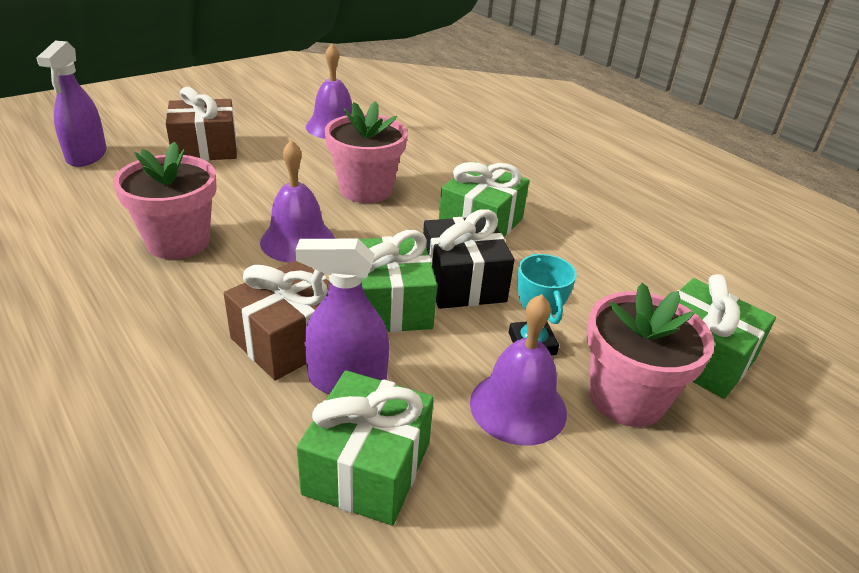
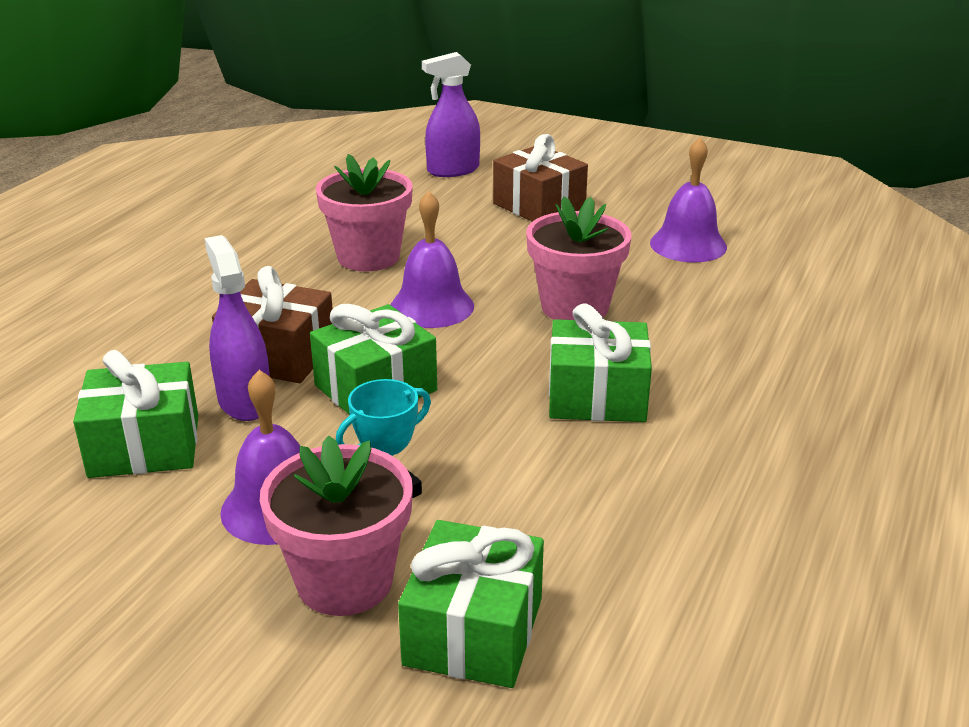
camera: 65 degrees right, 5 degrees down
(462, 282) = (460, 417): black gift -> none

